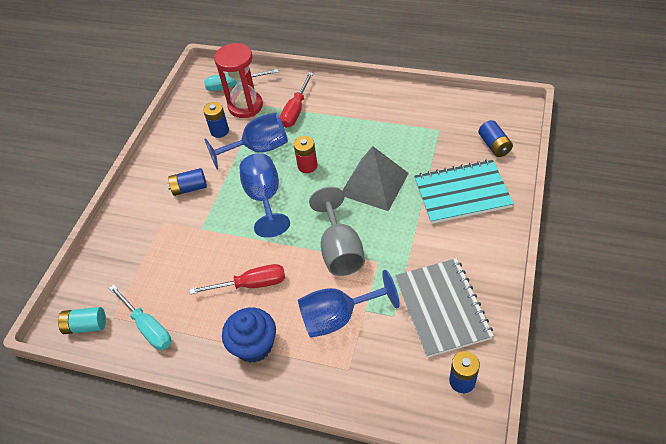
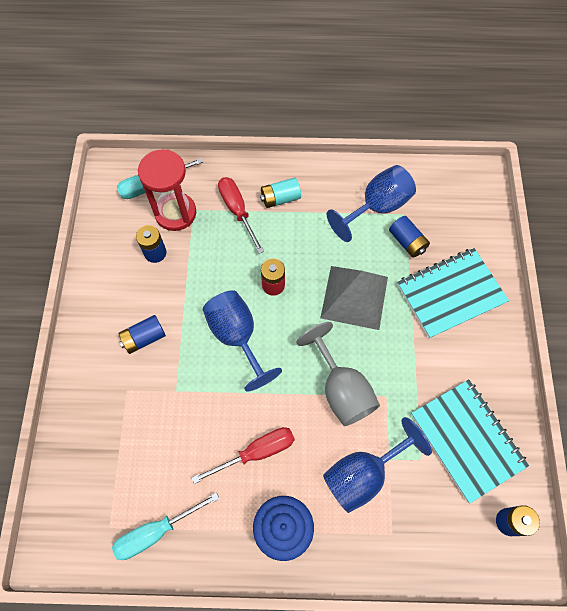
camera: 20 degrees left, 15 degrees up
(86, 326) = (81, 546): turquoise battery -> turquoise battery (280, 198)
(148, 327) = (156, 532): turquoise screwdriver -> turquoise screwdriver turned 120 degrees clockwise
(258, 149) = (209, 271): blue goblet -> blue goblet (376, 207)
(296, 110) = (237, 211): red screwdriver -> red screwdriver turned 150 degrees clockwise
(442, 308) = (467, 440): grey notebook -> turquoise notebook
(494, 145) = (468, 227): blue battery -> blue battery (407, 242)

